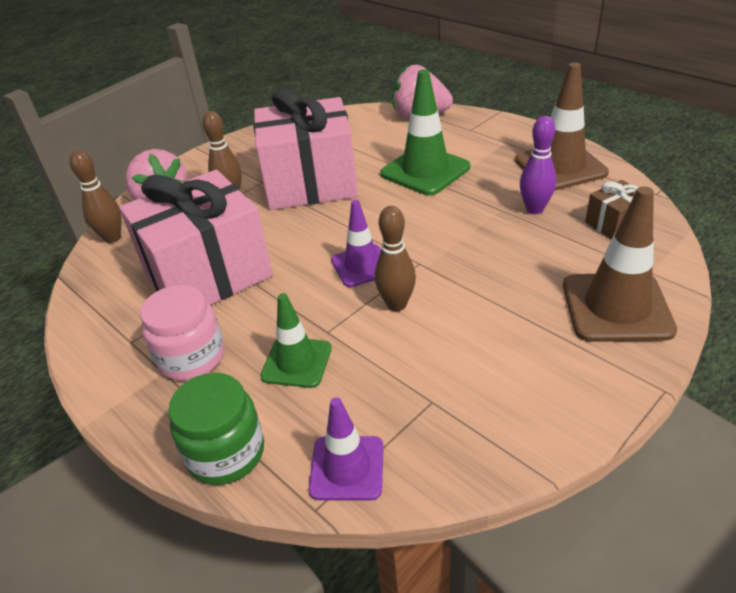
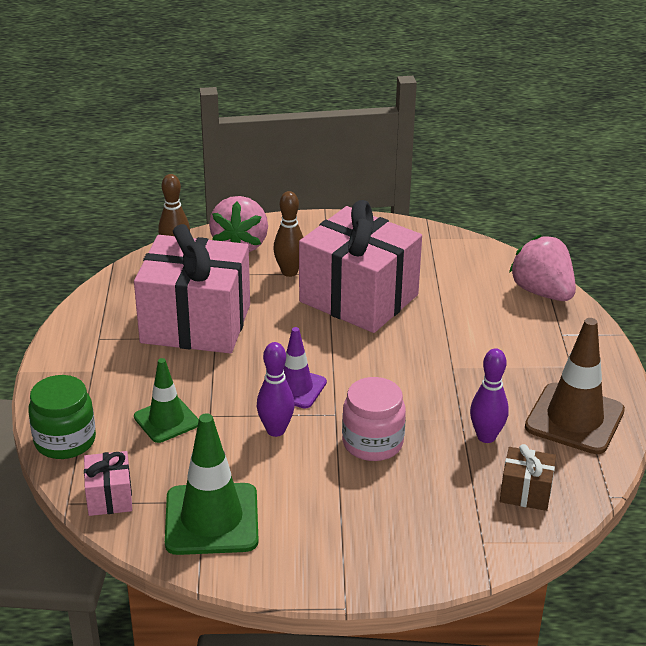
camera: 40 degrees right, 5 degrees down
(191, 357) = (117, 373): pink jar -> pink jar (372, 443)
(347, 468) = (109, 497): purple traffic cone -> pink gift
(396, 304) = (275, 430): brown bowling pin -> purple bowling pin
(425, 171) = (460, 346): green traffic cone -> green traffic cone (211, 519)
(616, 307) = (411, 543): brown traffic cone -> none

